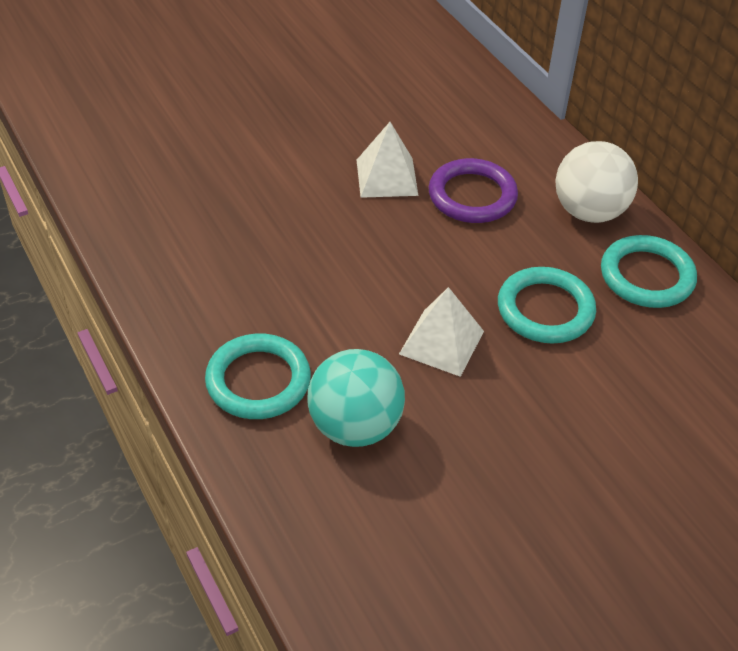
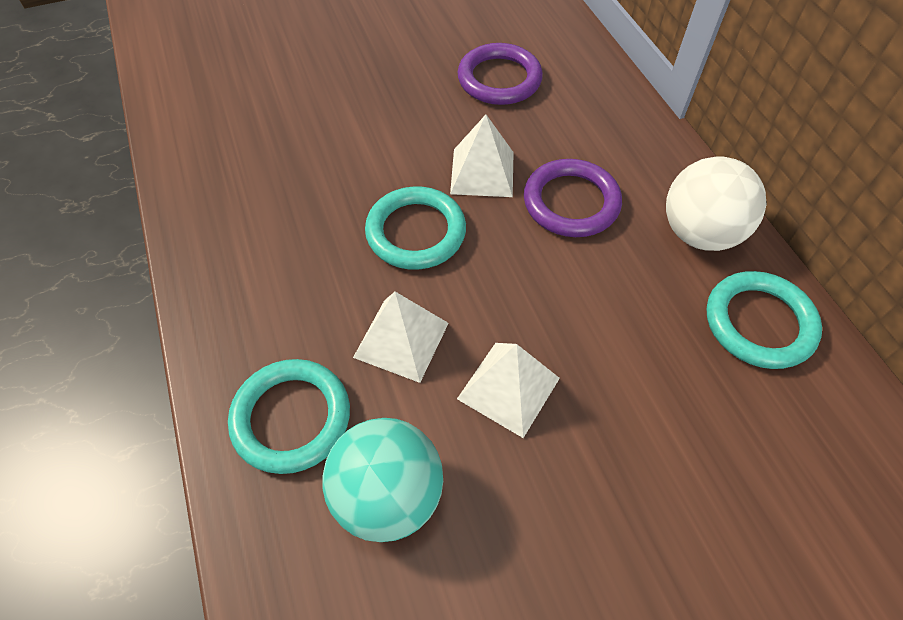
camera: 10 degrees right, 10 degrees up
(341, 315) = (401, 339): none -> white pyramid
(387, 96) = (499, 79): none -> purple ring
(545, 310) = (635, 356): turquoise ring -> turquoise ring (416, 232)

